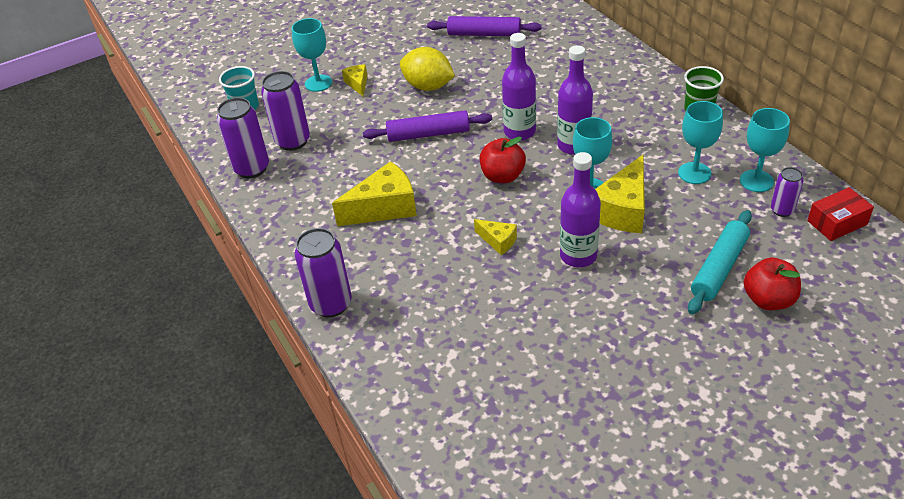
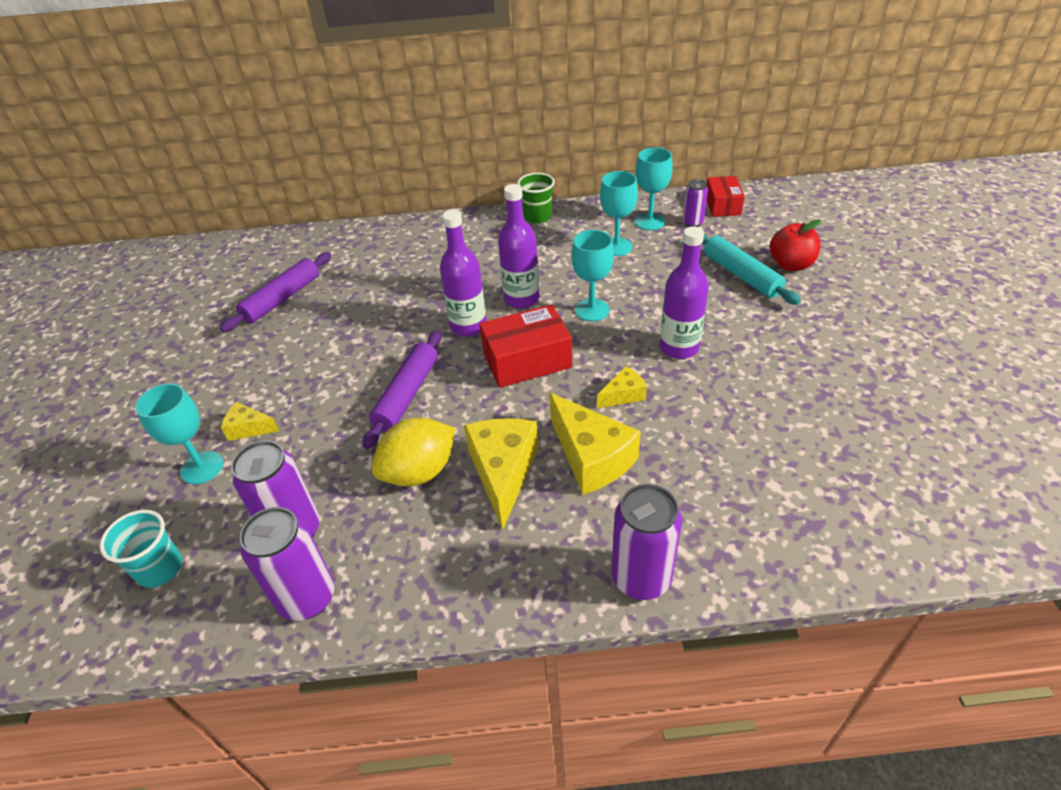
camera: 65 degrees left, 0 degrees up
(428, 86) = (323, 369): yellow lemon -> yellow lemon (419, 472)
(502, 176) = (527, 360): red apple -> red box
(622, 210) = (635, 300): yellow cheese -> yellow cheese (591, 457)

